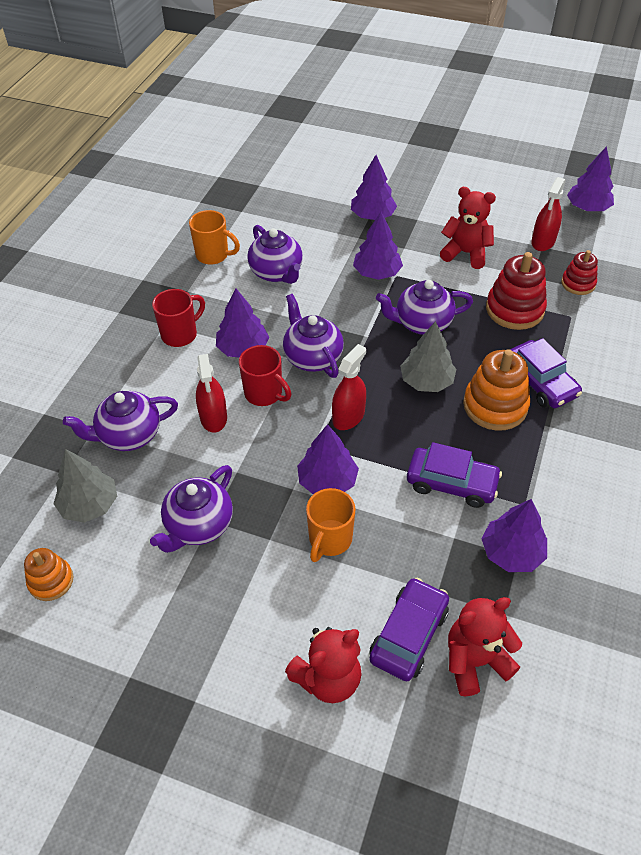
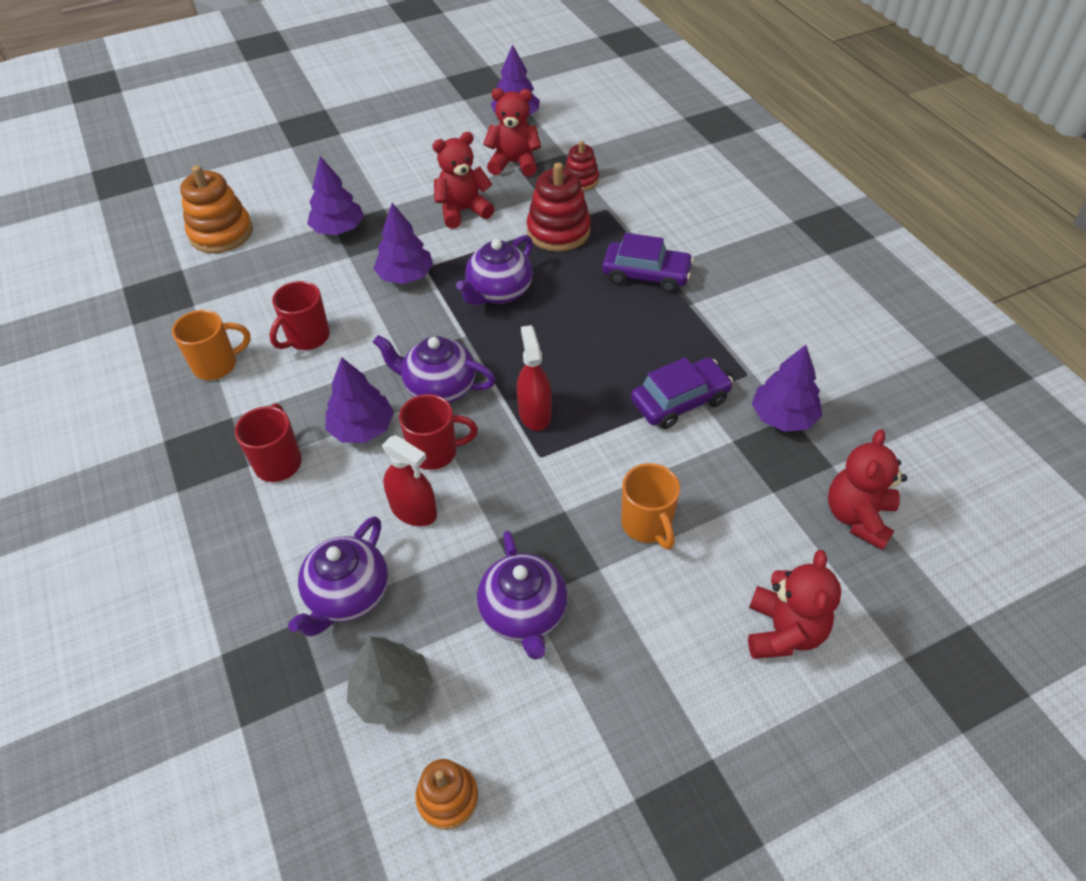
camera: 45 degrees left, 0 degrees up
(276, 273) = (307, 338): purple teapot -> red mug
(327, 481) = (585, 480): purple tree -> none
(408, 634) = (794, 542): purple car -> none
(426, 381) = (561, 336): grey tree -> none
(495, 406) = (637, 317): orange stacking toy -> orange stacking toy (221, 233)
(543, 241) = (514, 163): red spray bottle -> red teddy bear

